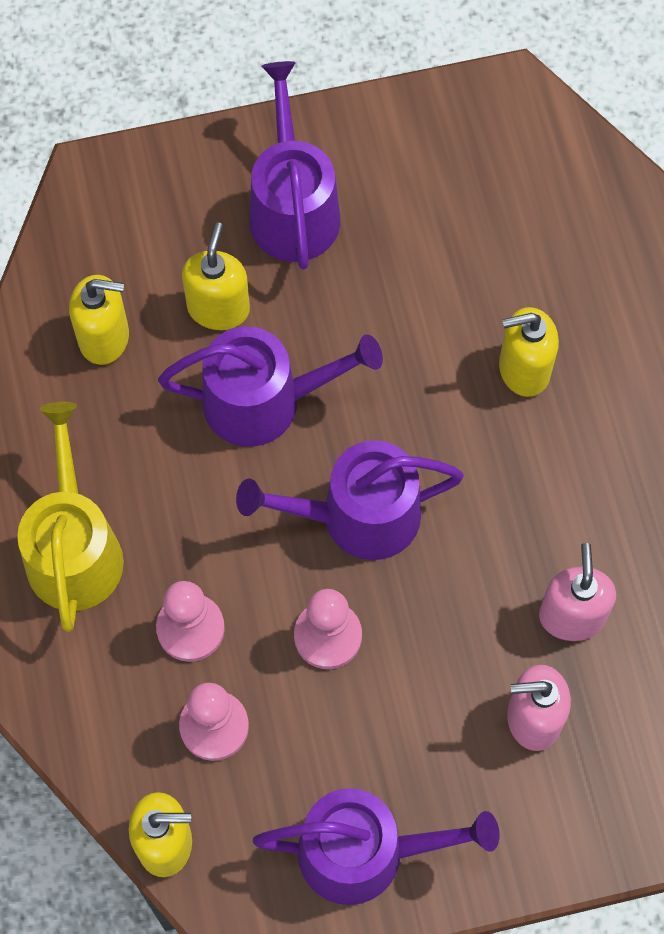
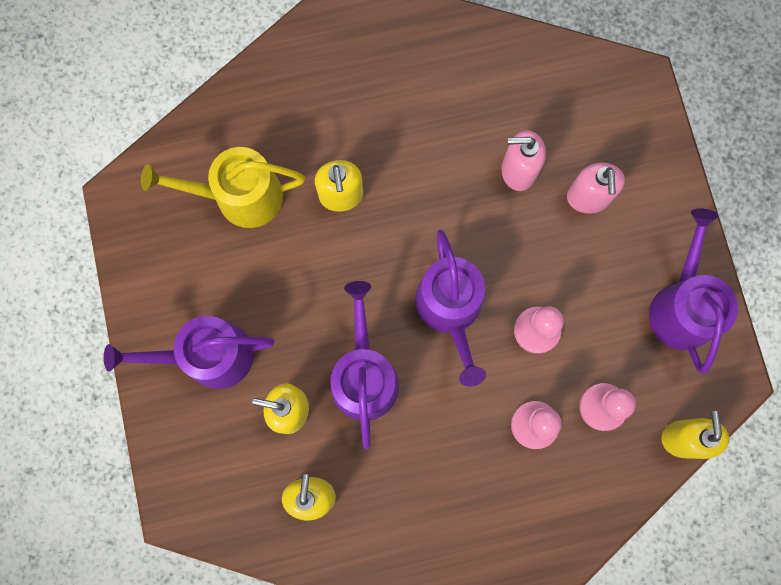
camera: 90 degrees left, 10 degrees up
(74, 549) = (478, 511): yellow watering can -> yellow watering can (240, 197)

